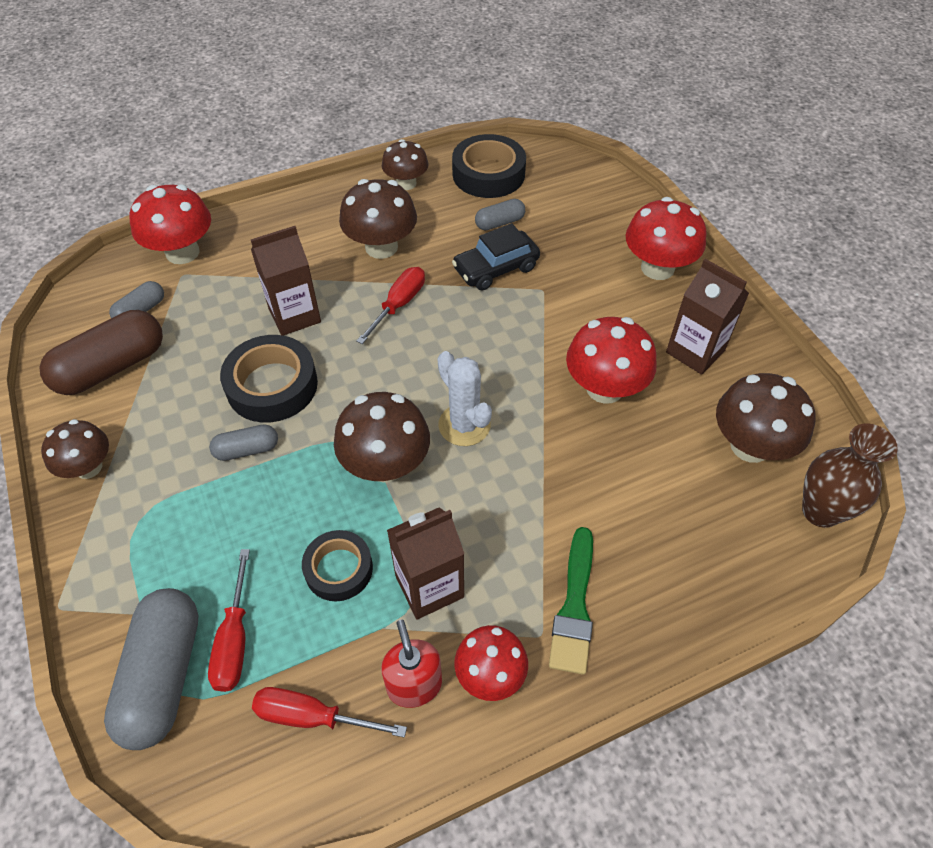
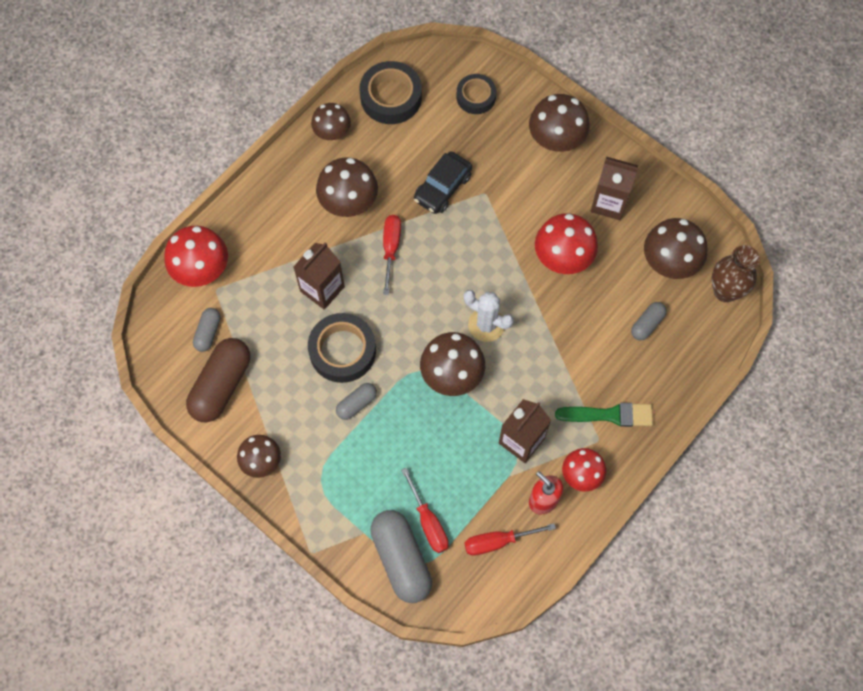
camera: 25 degrees left, 15 degrees up
(338, 569) = (463, 454): black tape -> black tape (476, 97)
(499, 223) = (424, 143): grey capsule -> grey capsule (647, 324)
(574, 606) = (609, 415): green brush -> green brush turned 75 degrees counterclockwise
(657, 268) = (556, 139): red mushroom -> brown mushroom

